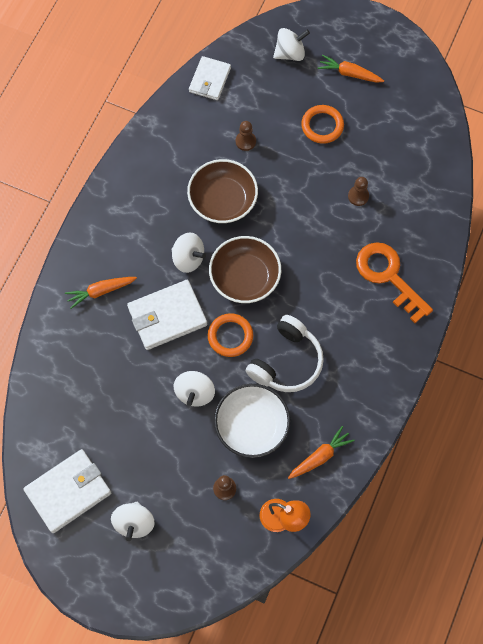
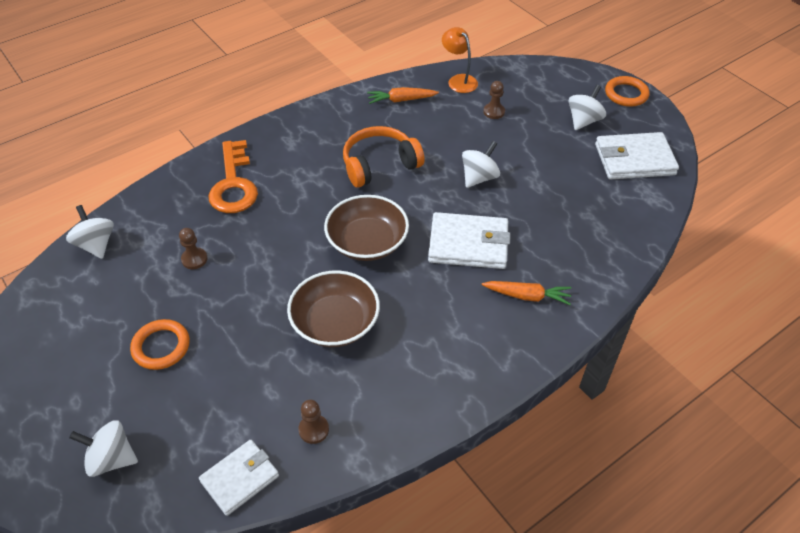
camera: 150 degrees left, 20 degrees down
(188, 259) = (413, 284): white spinning top -> white spinning top (96, 245)
(230, 336) = (417, 203): orange ring -> orange ring (626, 94)
(245, 141) = (260, 374): brown pawn -> brown pawn (313, 430)
(252, 426) = (443, 138): white bowl -> none
(286, 362) = (379, 165): white headphones -> orange headphones
(349, 73) = (72, 391): orange carrot -> none

